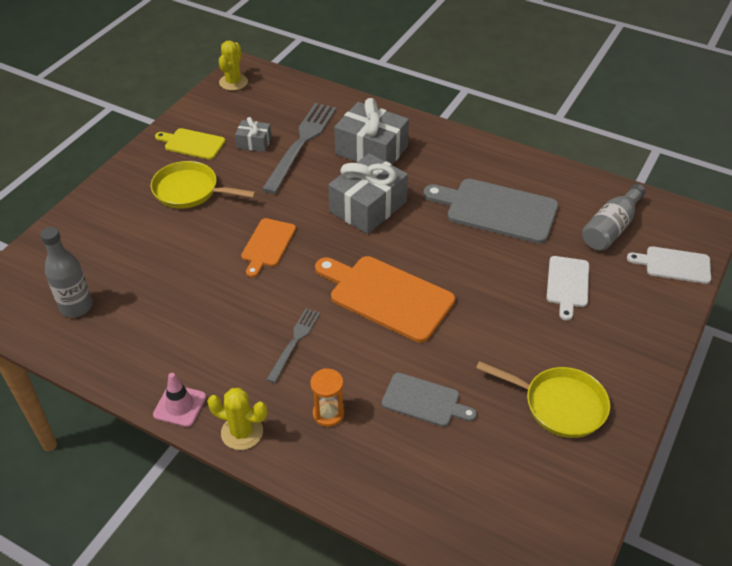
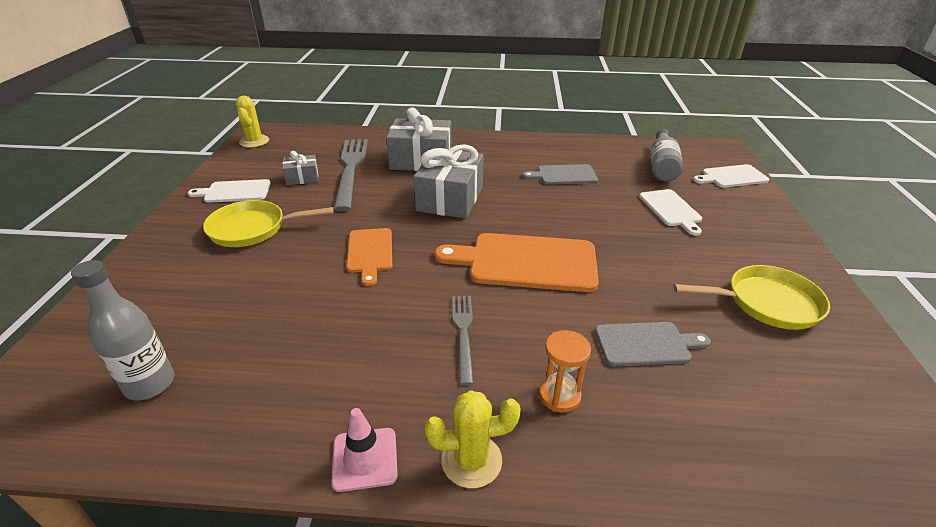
camera: 25 degrees left, 10 degrees down
(192, 144) = (234, 192): yellow cutting board -> white cutting board
(496, 210) = (563, 175): grey cutting board -> grey cutting board, size x0.57

